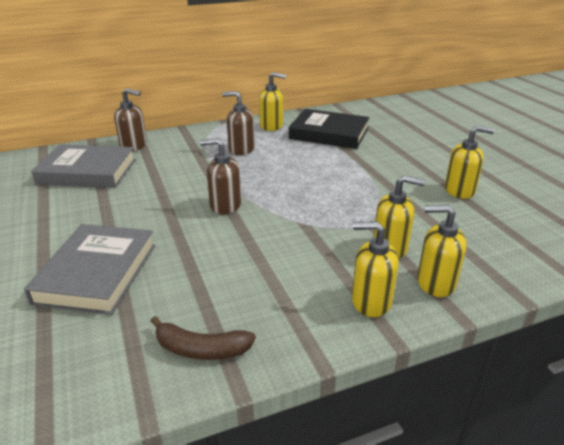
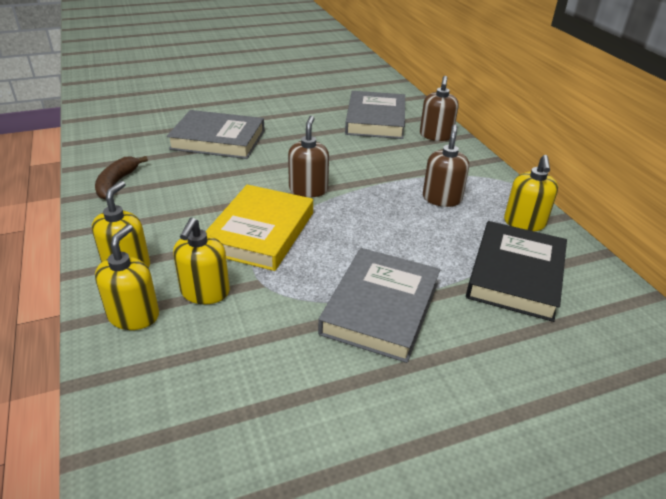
camera: 90 degrees right, 5 degrees up
(298, 227) = (260, 232): none -> yellow book
(377, 175) = (380, 308): none -> grey book
(459, 190) = (333, 393): yellow soap dispenser -> none

